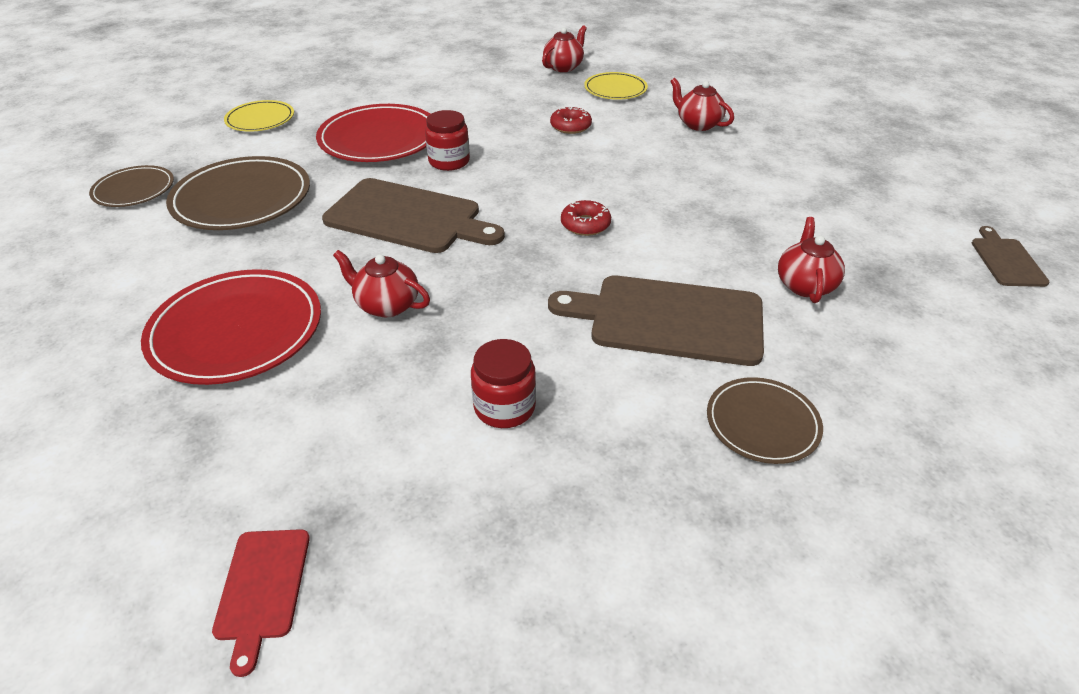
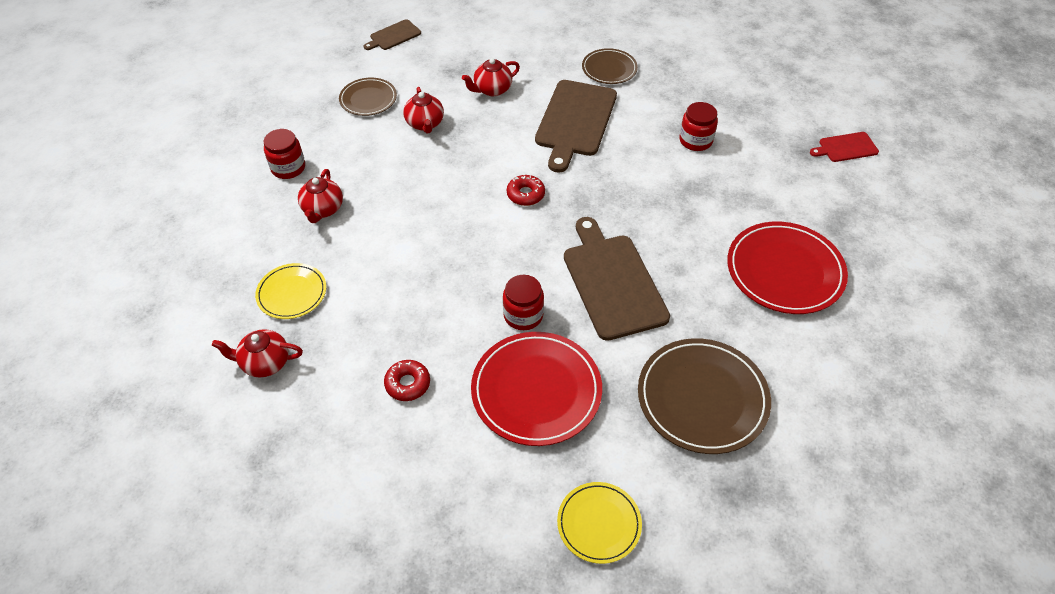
camera: 130 degrees left, 10 degrees up
(134, 190) = (778, 488): brown plate -> brown plate (368, 99)
(262, 588) = (845, 147): red cutting board -> red cutting board turned 150 degrees counterclockwise
(386, 305) = (692, 227): red teapot -> red teapot (425, 124)
(570, 126) = (394, 280): red donut -> red donut (407, 384)
(668, 319) = (575, 121): brown cutting board -> brown cutting board turned 45 degrees clockwise
(777, 126) = (288, 168): none -> red jar

